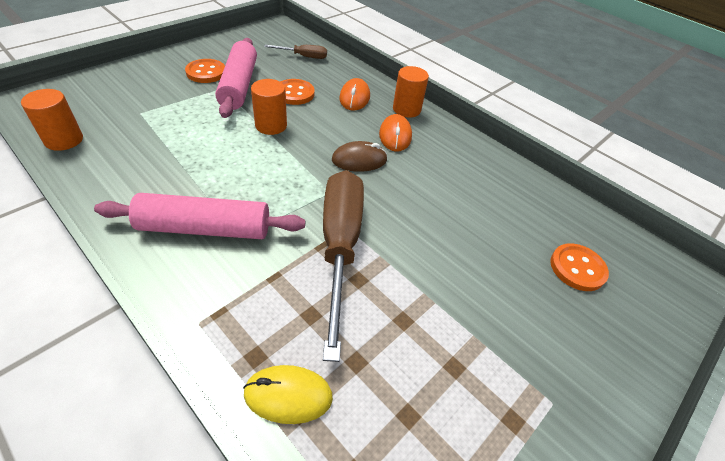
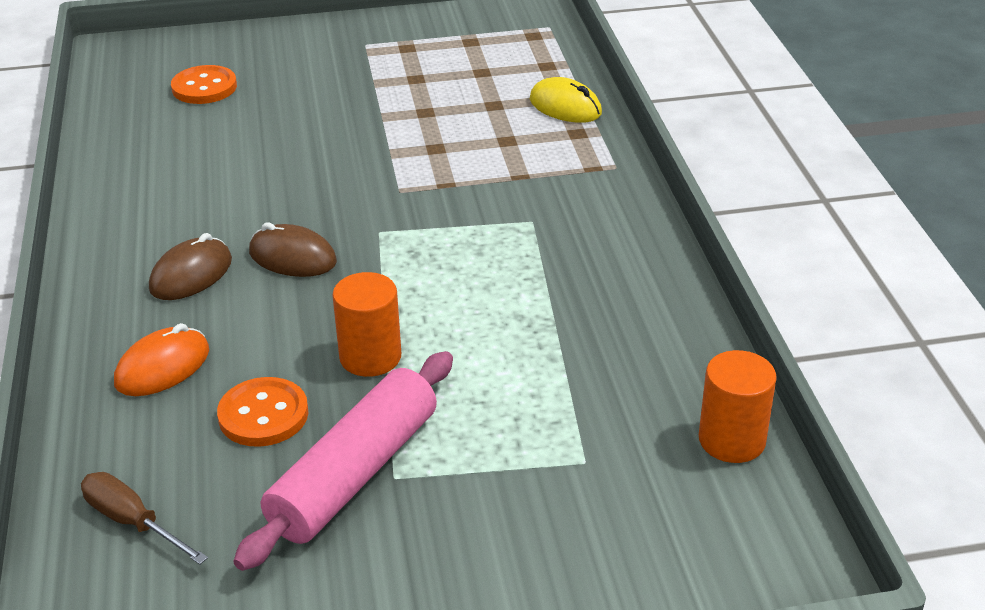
camera: 140 degrees left, 10 degrees down
(205, 228) = (567, 241): pink rolling pin -> none
(206, 72) = (397, 540): orange button -> none
(340, 246) = (426, 177): brown screwdriver -> none
(395, 136) = (191, 274): orange mouse -> brown mouse
(406, 109) = (105, 312): orange cylinder -> none

